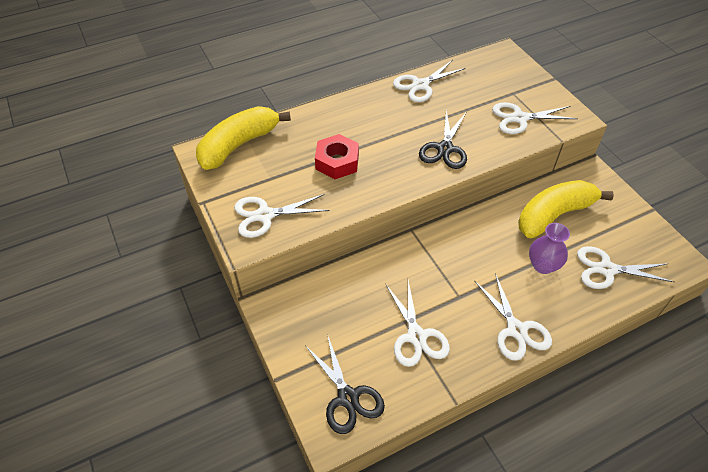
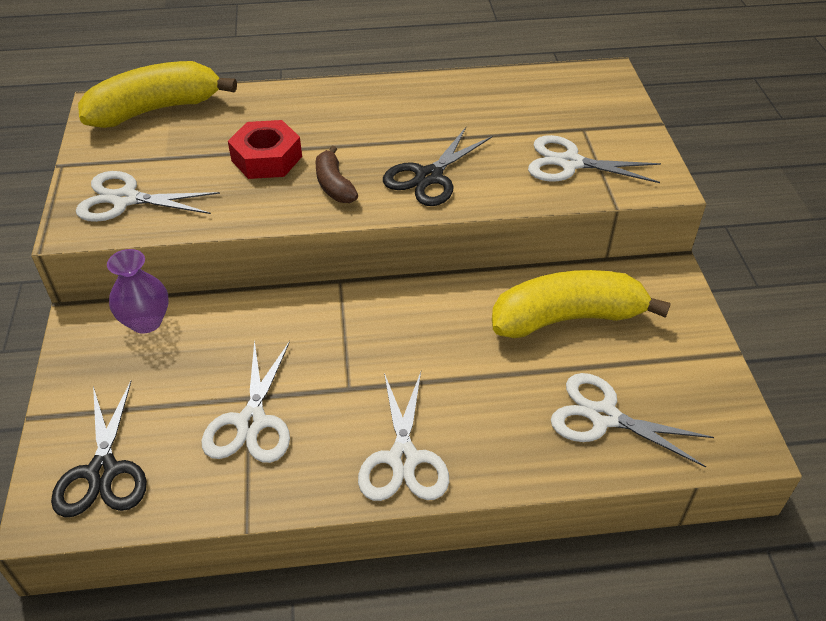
camera: 20 degrees right, 5 degrees down
(391, 169) = (334, 185): none -> brown banana
(420, 85) = (451, 90): white scissors -> none
(543, 265) = (504, 382): purple vase -> purple vase (146, 321)

